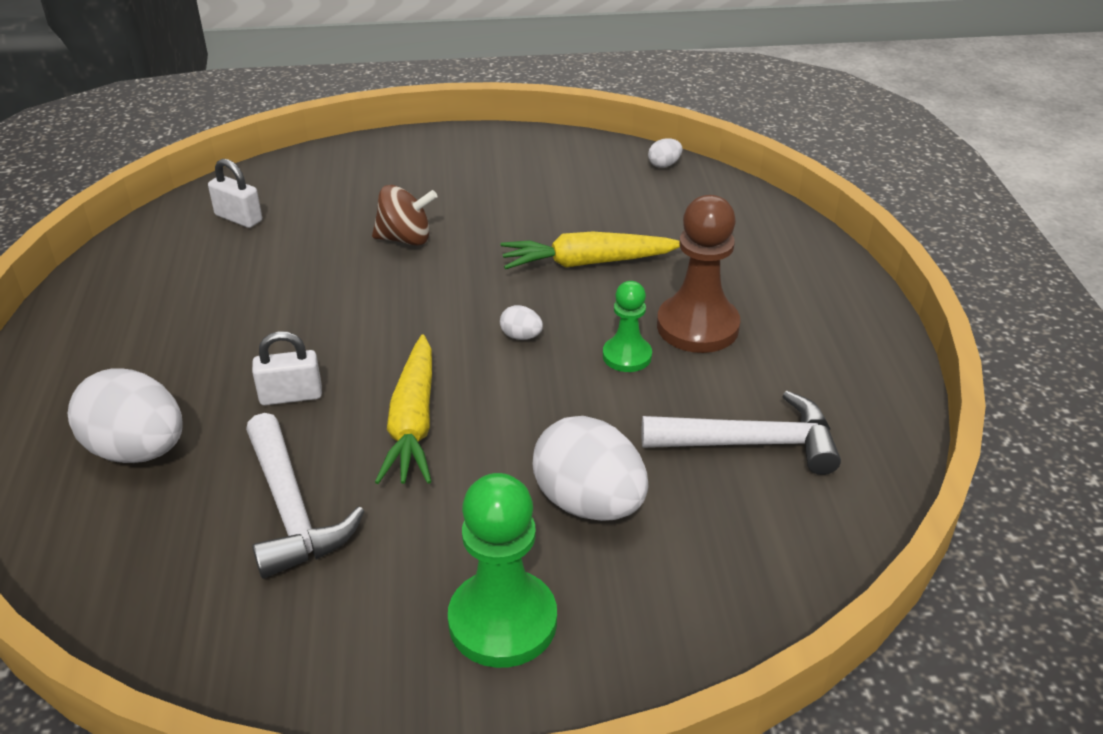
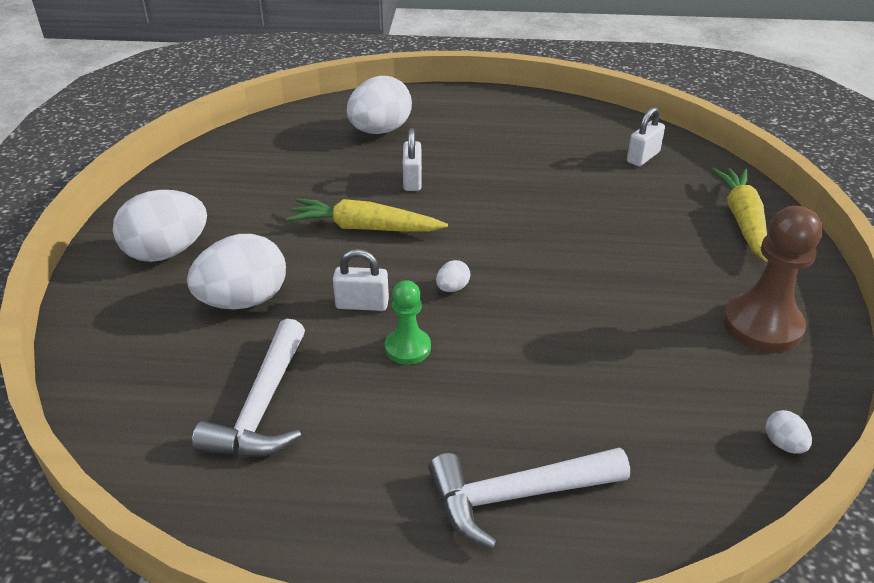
camera: 100 degrees right, 0 degrees up
(292, 511) = (302, 180): white hammer -> white hammer (516, 496)
(405, 239) = (610, 235): brown spinning top -> none
(502, 621) = (167, 252): green pawn -> white egg
(567, 399) = (362, 304): none -> white padlock
(588, 263) = (562, 344): yellow carrot -> yellow carrot (742, 220)
(697, 326) = (439, 406): brown pawn -> brown pawn (762, 325)

